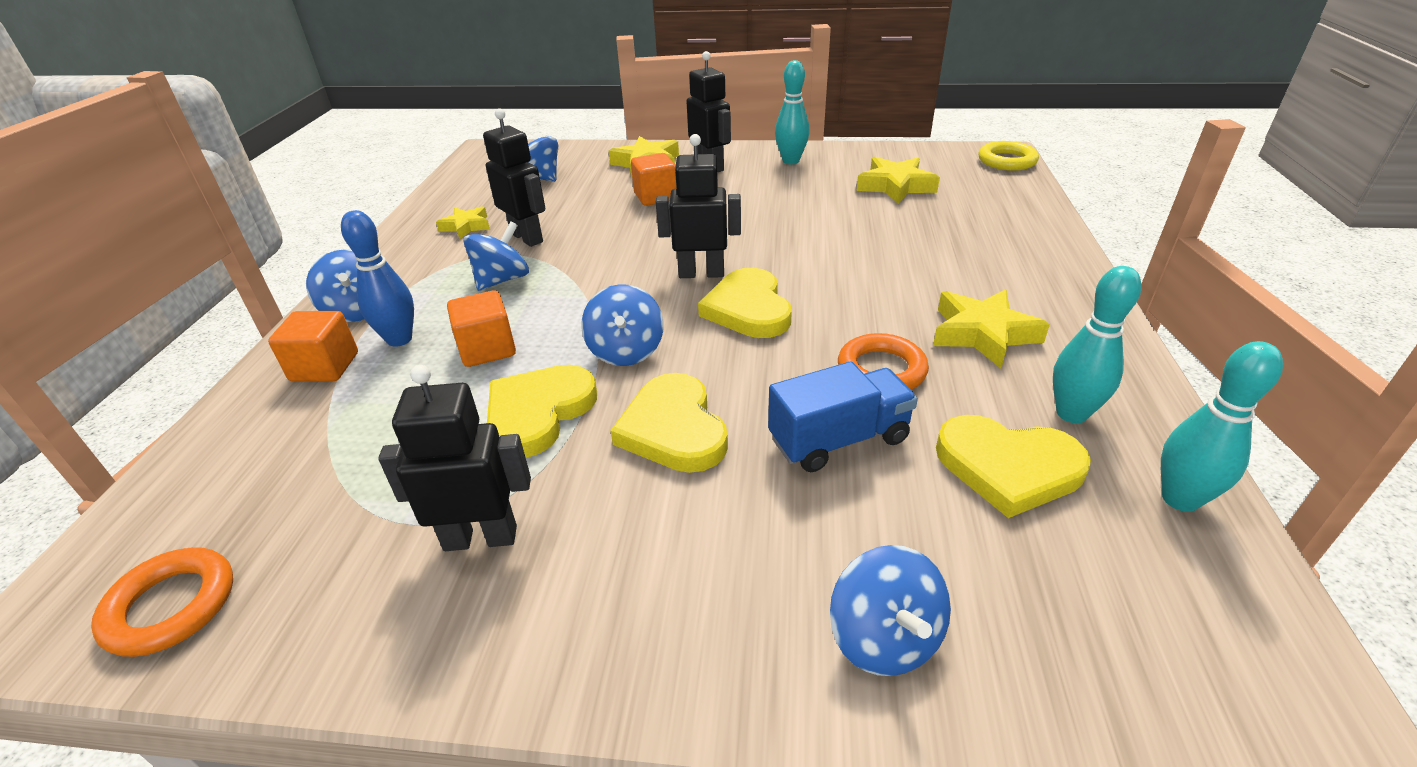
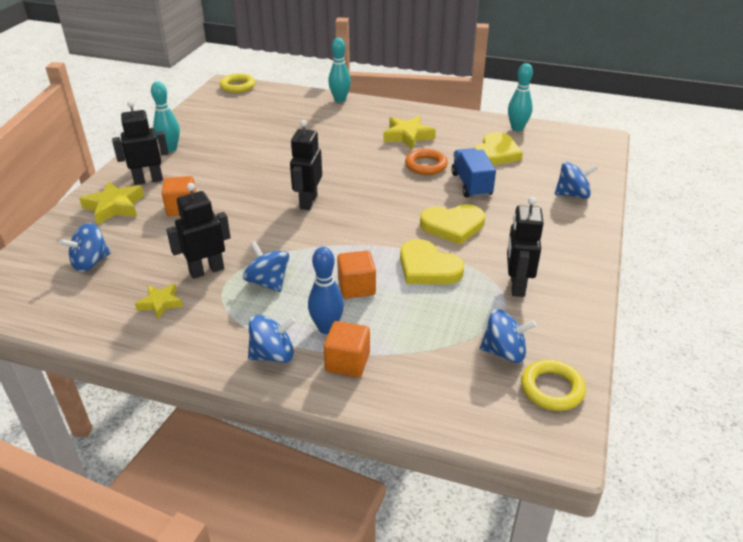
camera: 80 degrees left, 0 degrees up
(171, 606) = (552, 389): orange ring -> yellow ring
(626, 351) = (380, 235): blue spinning top -> blue spinning top (504, 352)
(748, 309) = (356, 192): yellow heart -> none
(895, 186) = (242, 123): yellow star -> none
(1071, 413) = (468, 133): turquoise bowling pin -> turquoise bowling pin (340, 100)

